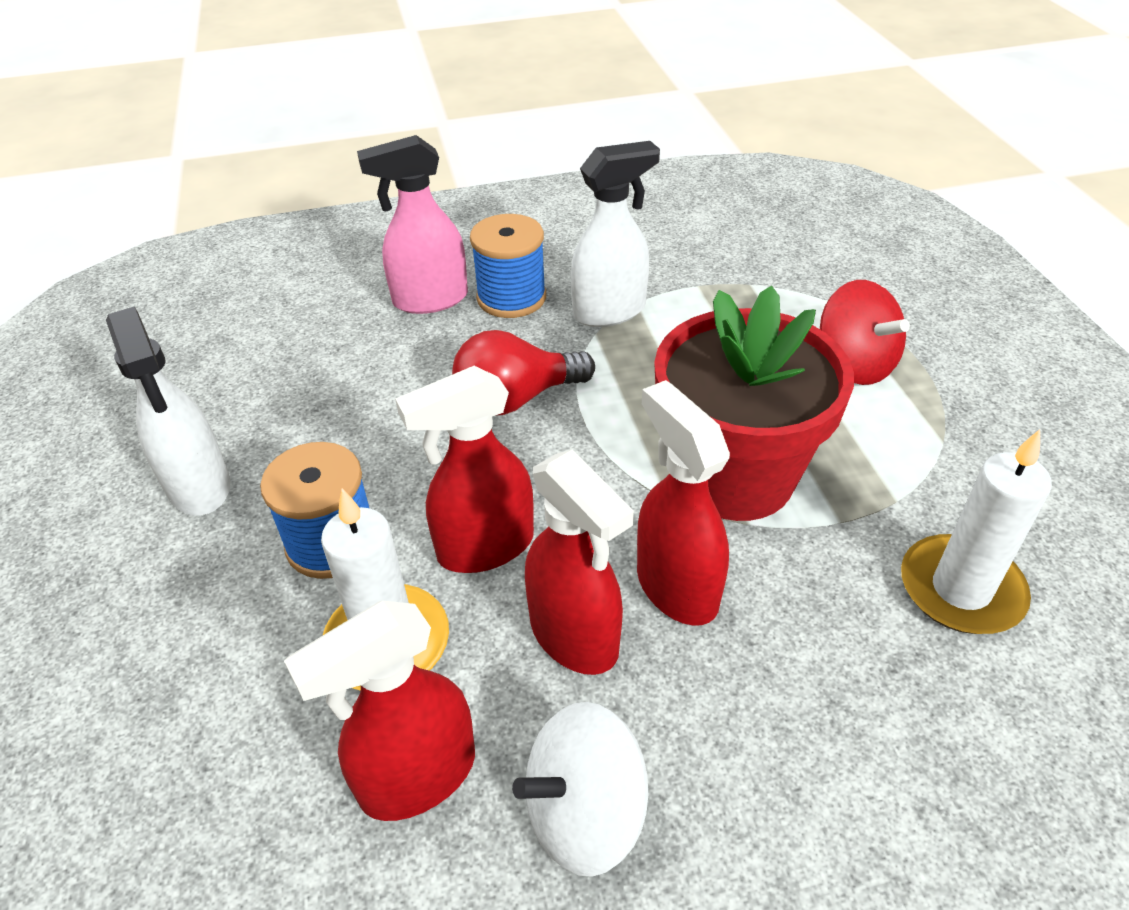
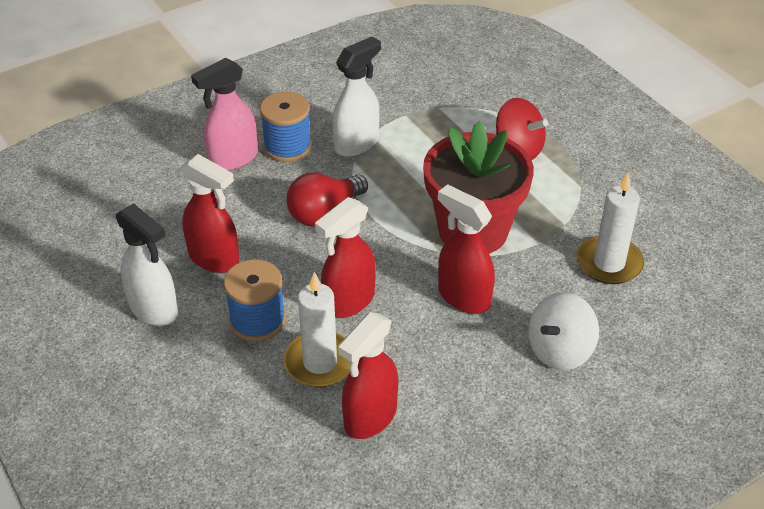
camera: 20 degrees left, 0 degrees up
(574, 636) = (420, 334): red spray bottle -> red spray bottle (214, 259)
(584, 813) = (460, 410): white spinning top -> white spinning top (559, 350)

